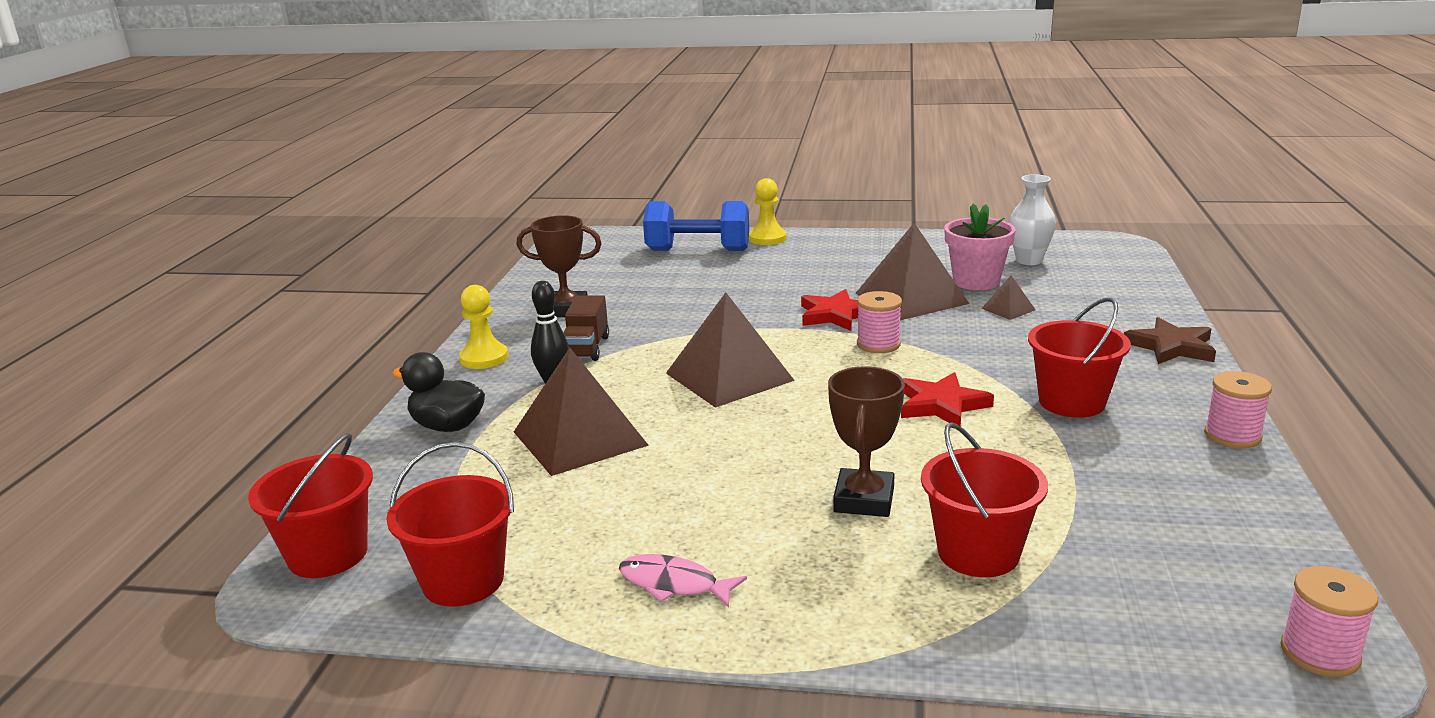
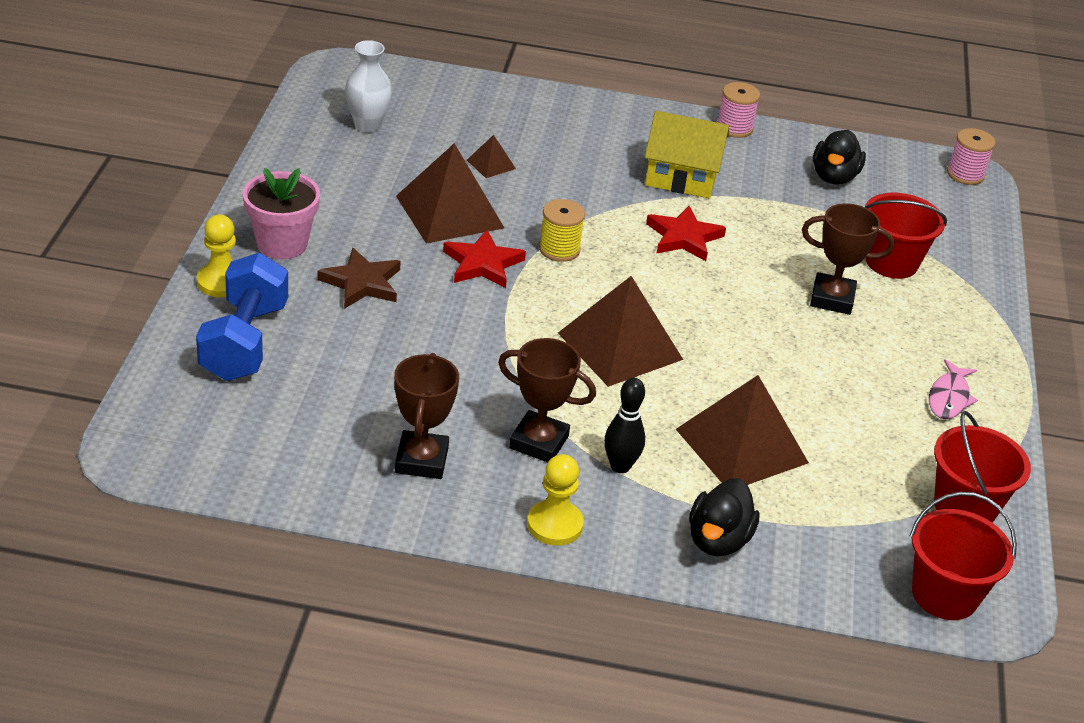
camera: 95 degrees left, 15 degrees up
(586, 348) = (539, 442): brown truck -> brown trophy
(878, 344) = (559, 249): pink spool -> yellow spool
(976, 282) = (416, 166): pink flower pot -> pink flower pot (282, 244)
(1071, 402) = (681, 177): red bucket -> yellow house
(1171, 347) = (586, 109): brown star -> brown star (362, 283)
(1175, 511) = (834, 177): none -> black duck

